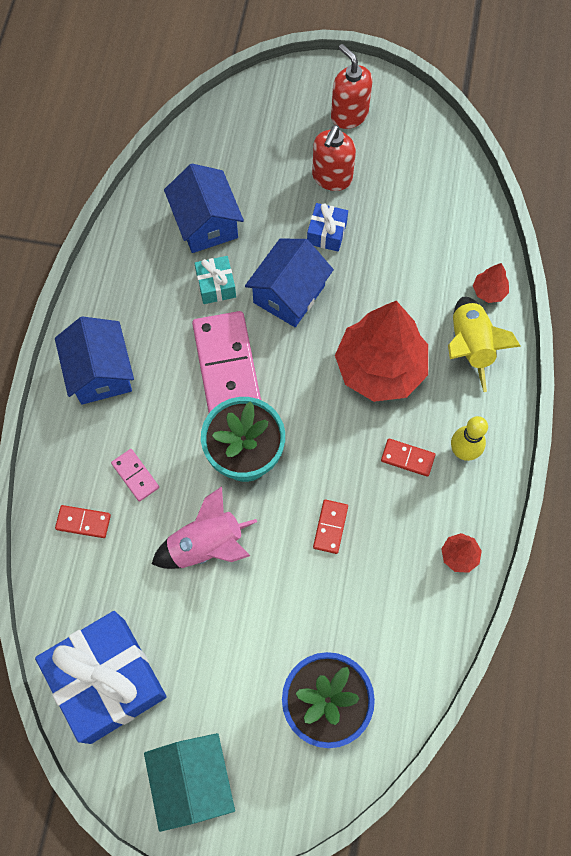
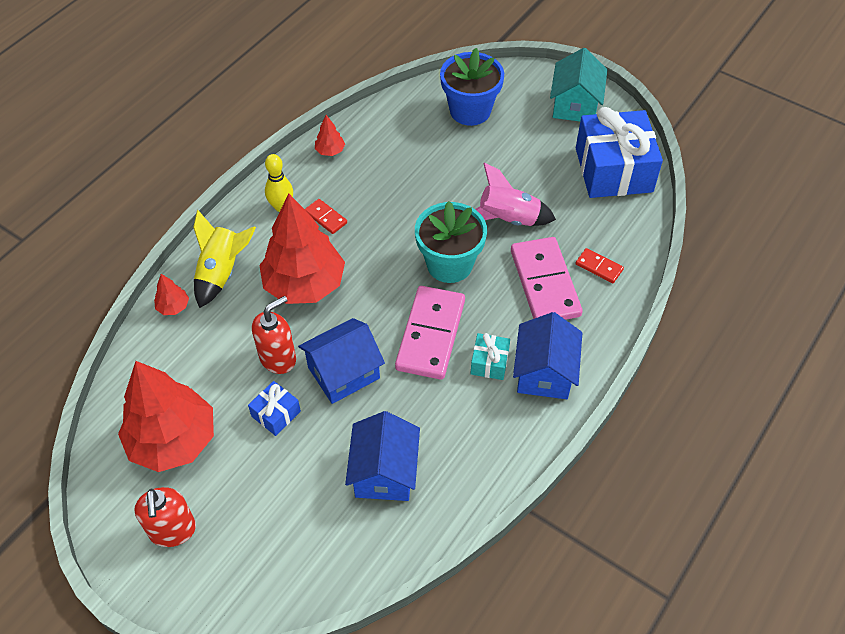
camera: 155 degrees left, 15 degrees down
(135, 475) = (544, 283): pink domino -> pink domino, size x2.17
(216, 285) = (405, 407): turquoise gift -> turquoise gift (489, 362)
(330, 527) = (410, 198): red domino -> none
(332, 177) = (236, 467): red soap dispenser -> red soap dispenser (278, 358)
(398, 177) = (173, 440): none -> red tree

